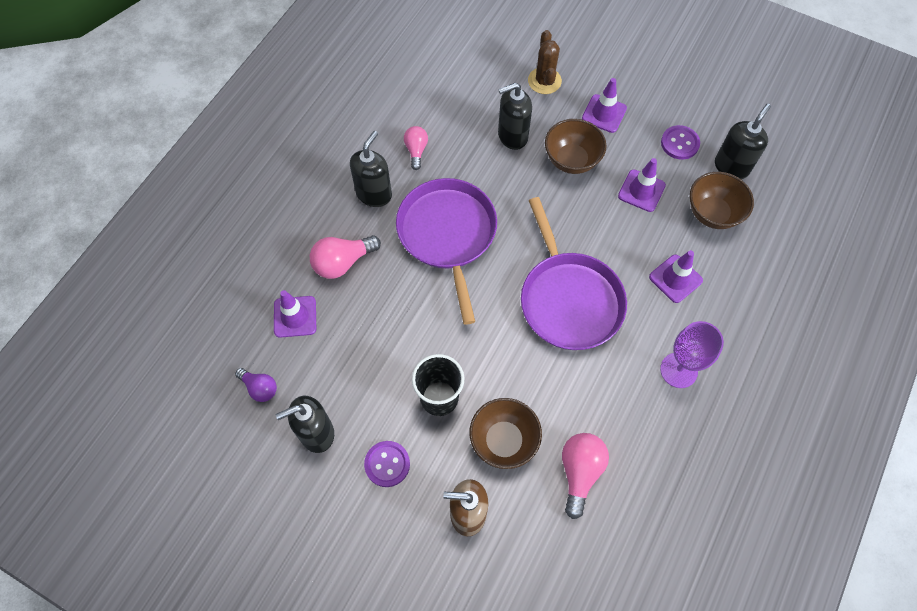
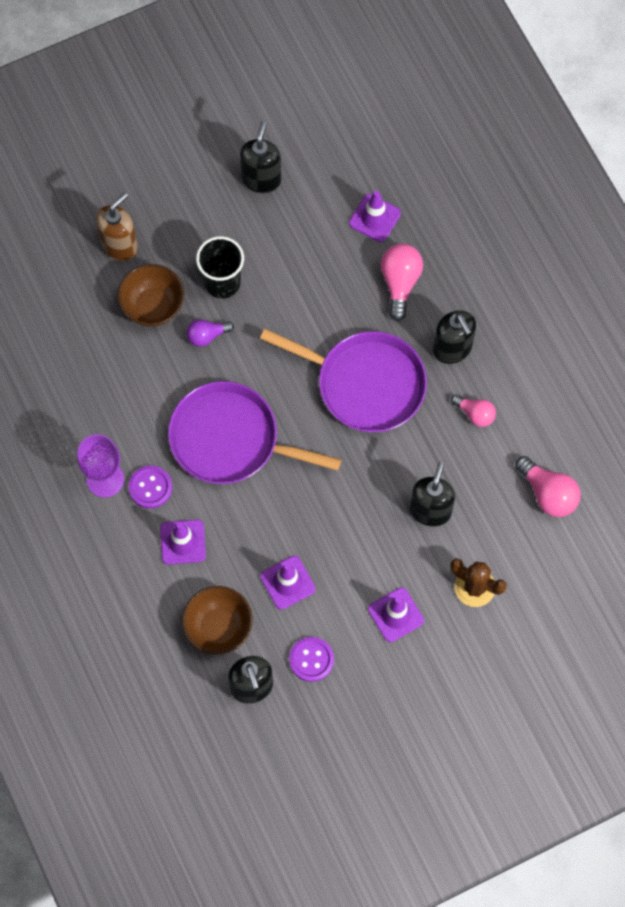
camera: 125 degrees right, 5 degrees up
(260, 388) = (329, 160): purple light bulb -> purple light bulb (207, 336)
(387, 464) = (199, 214): purple button -> purple button (150, 487)
(571, 160) = (365, 545): brown bowl -> none
(579, 472) = (87, 344): pink light bulb -> pink light bulb (548, 493)

